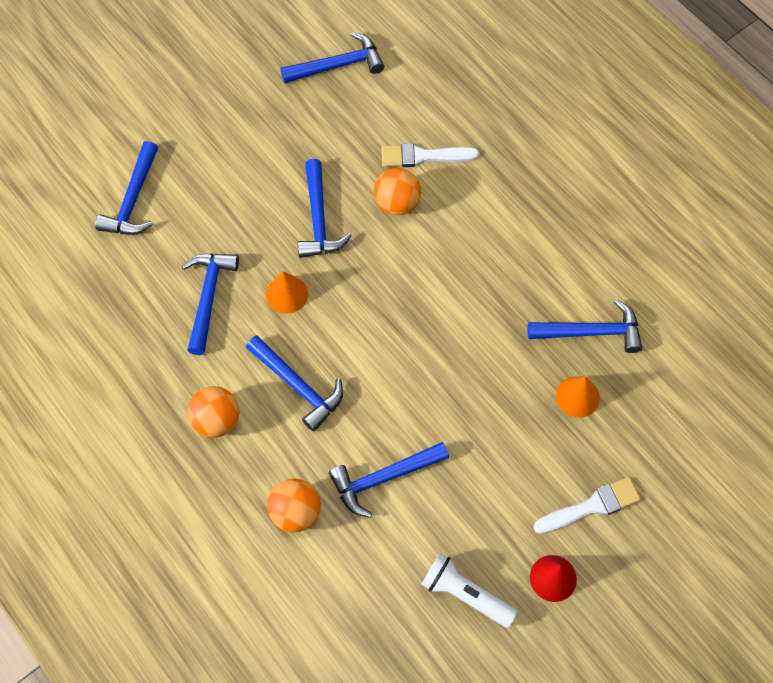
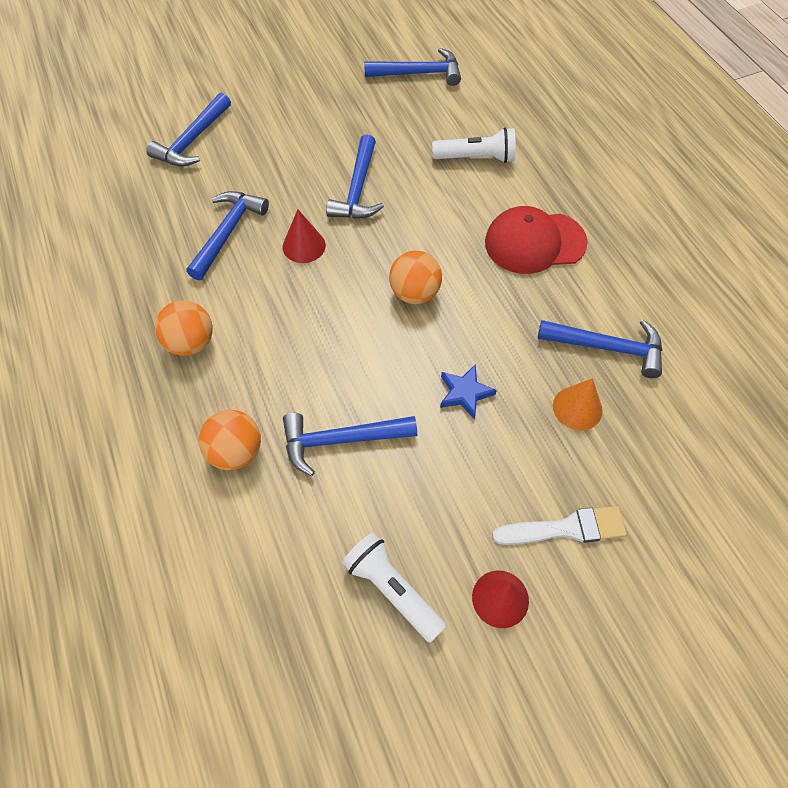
camera: 15 degrees right, 5 degrees down
(287, 294) = (304, 246): orange cone -> red cone
(298, 386) = (284, 330): blue hammer -> none
(397, 203) = (438, 191): orange ball -> orange ball (414, 293)
(423, 156) = (476, 158): white brush -> white flashlight
(478, 407) = (465, 393): none -> blue star
(502, 239) = (534, 242): none -> red cap

